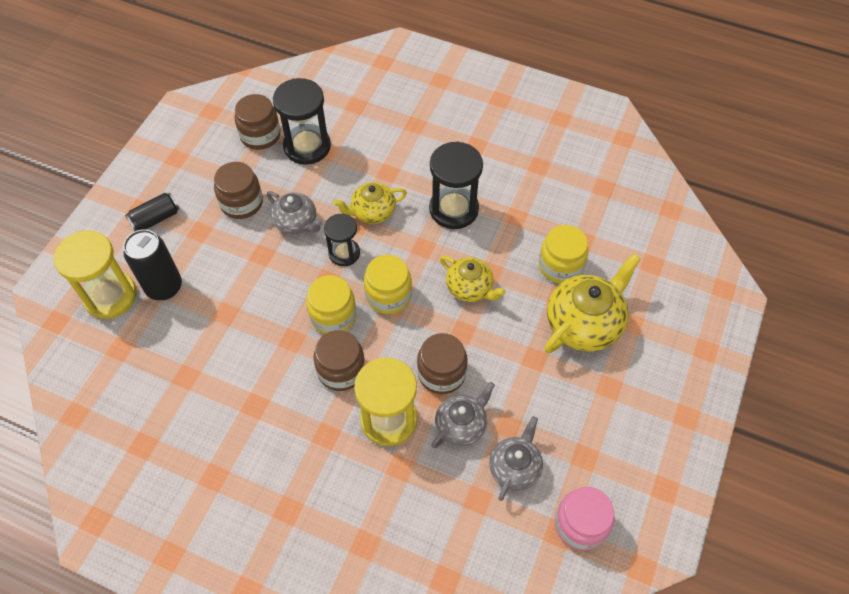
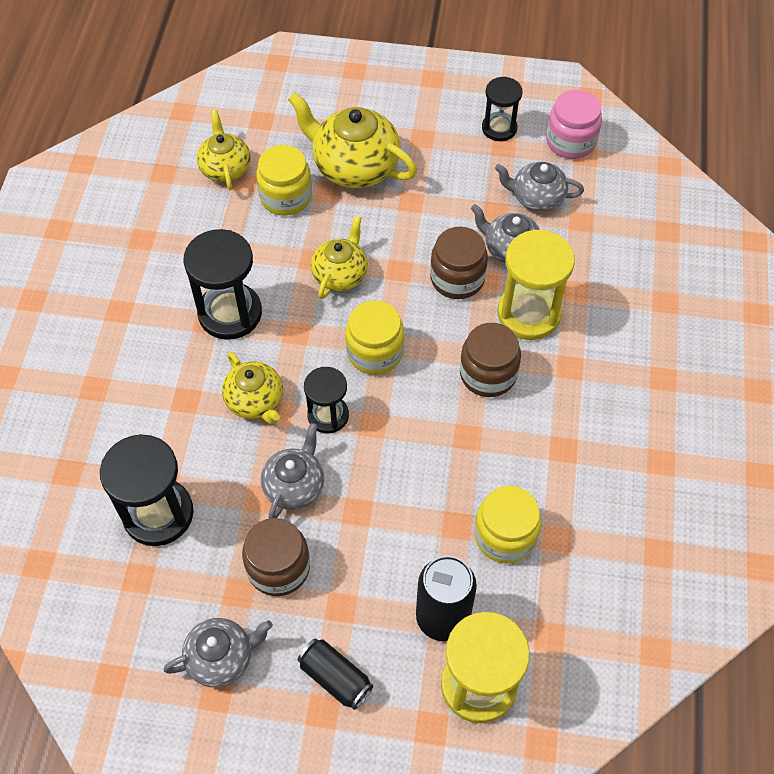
camera: 105 degrees left, 0 degrees up
(197, 164) = (221, 658): none -> grey teapot
(260, 135) = (148, 586): brown jar -> none
(333, 316) = (421, 402): yellow jar -> yellow jar (505, 535)
(601, 229) = (225, 168): none -> yellow teapot
(610, 460) = (499, 128): none -> black hourglass

